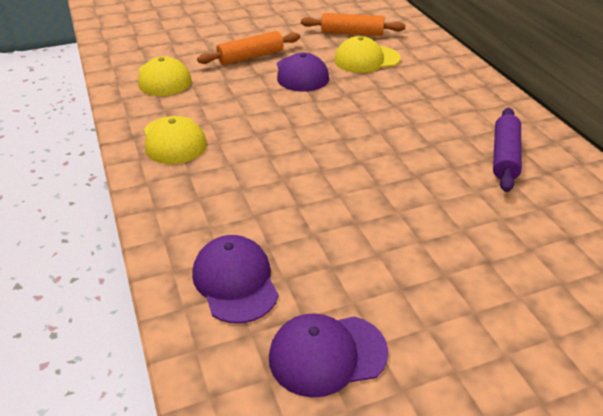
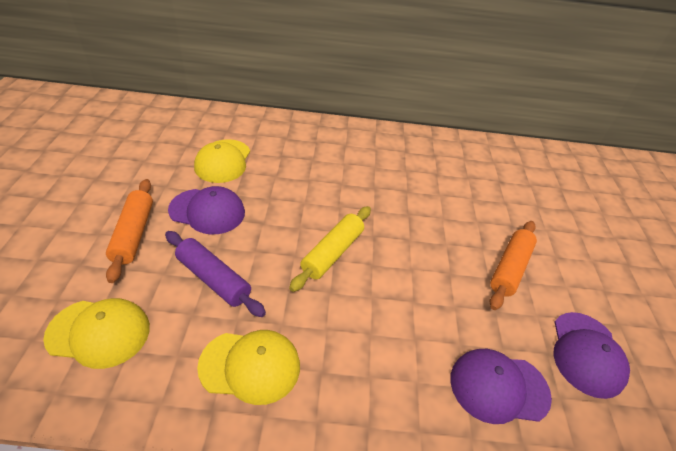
camera: 70 degrees left, 5 degrees up
(314, 144) = (332, 253): none -> yellow rolling pin
(352, 33) = (166, 147): orange rolling pin -> orange rolling pin (510, 269)
(504, 156) = (408, 163): purple rolling pin -> purple rolling pin (213, 279)

